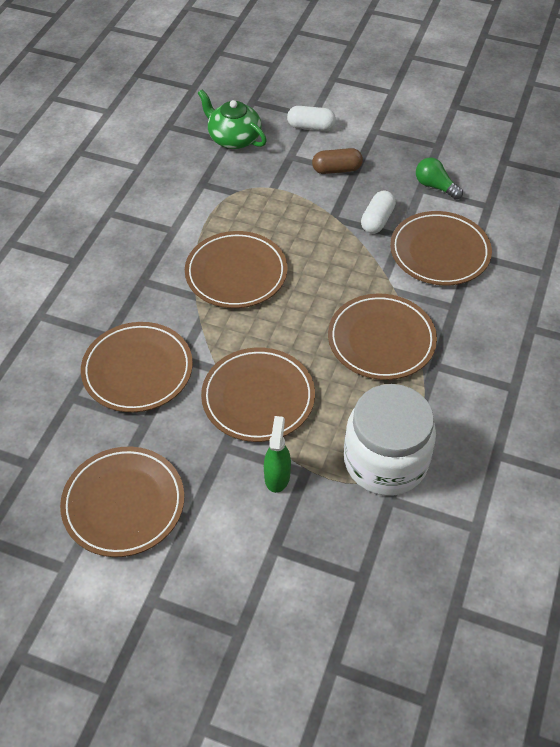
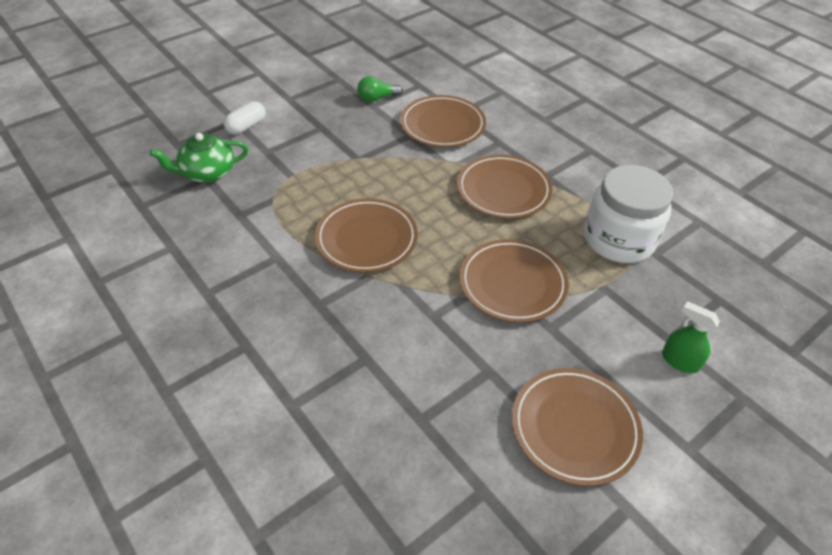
camera: 60 degrees left, 5 degrees down
(137, 370) = (425, 353): brown plate -> none
(277, 476) = (599, 307): green spray bottle -> green spray bottle (679, 361)
(336, 169) = (309, 135): brown capsule -> none
(377, 220) = (383, 139): white capsule -> none

